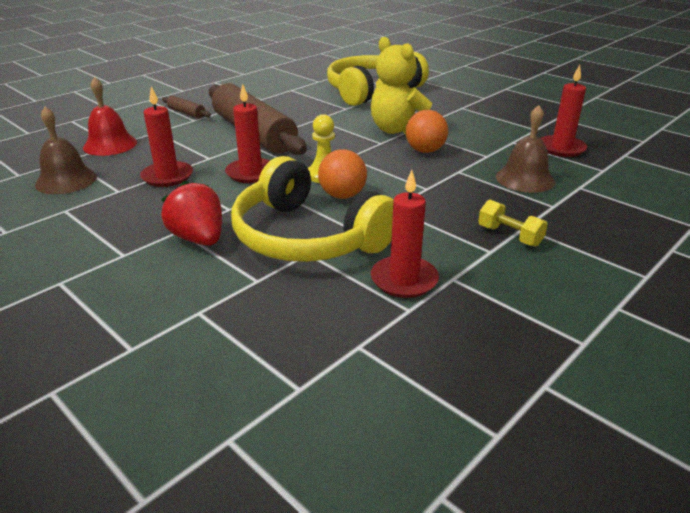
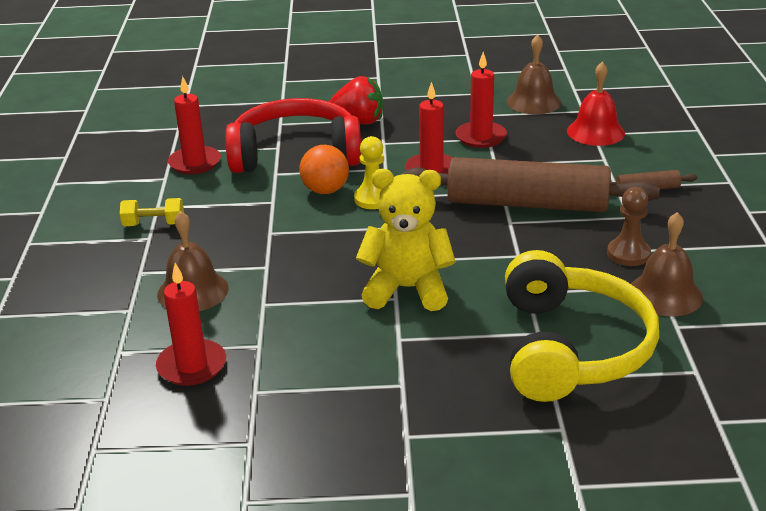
camera: 135 degrees right, 0 degrees up
(271, 100) = (628, 254): none -> brown pawn
(296, 87) = (665, 294): none -> brown bell
(307, 237) = (295, 154): yellow headphones -> red headphones
(425, 151) = (333, 274): orange ball -> none

